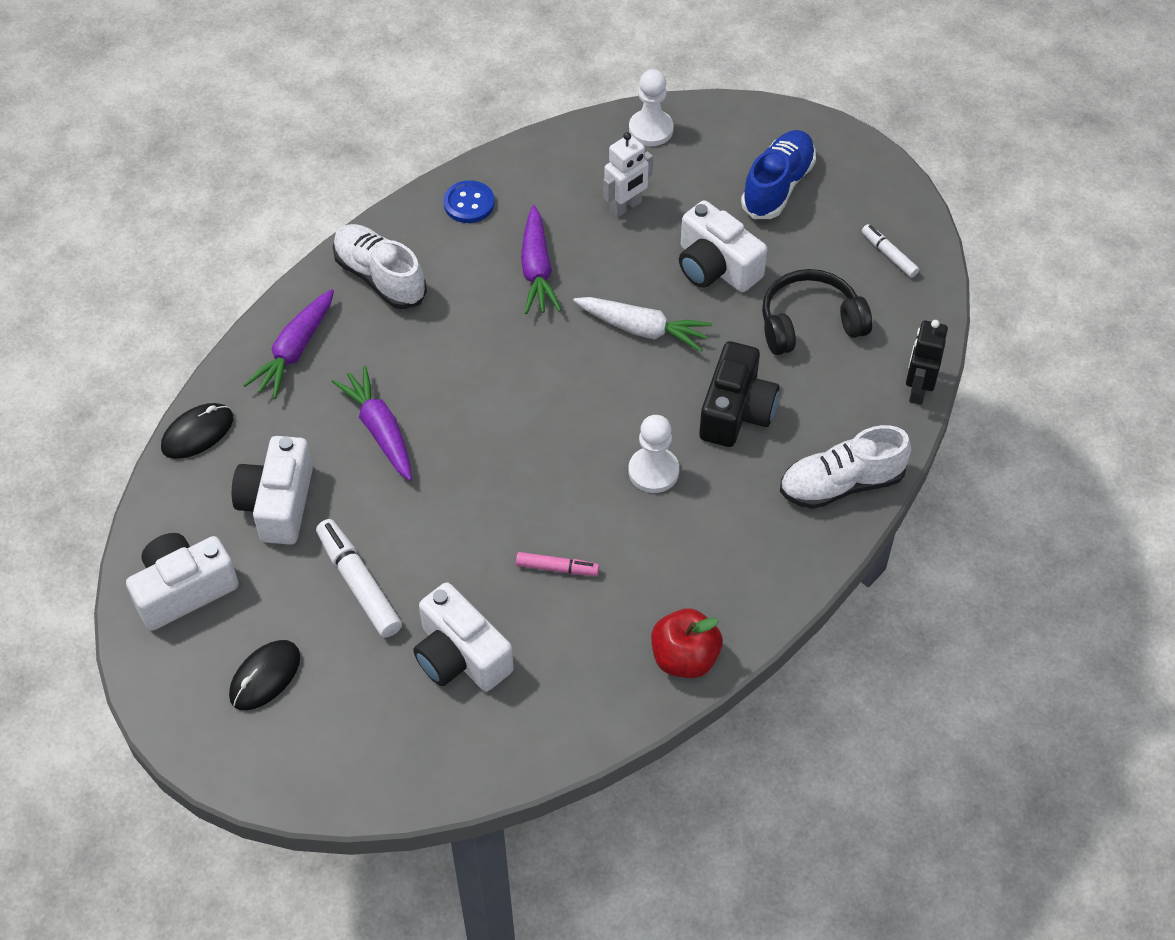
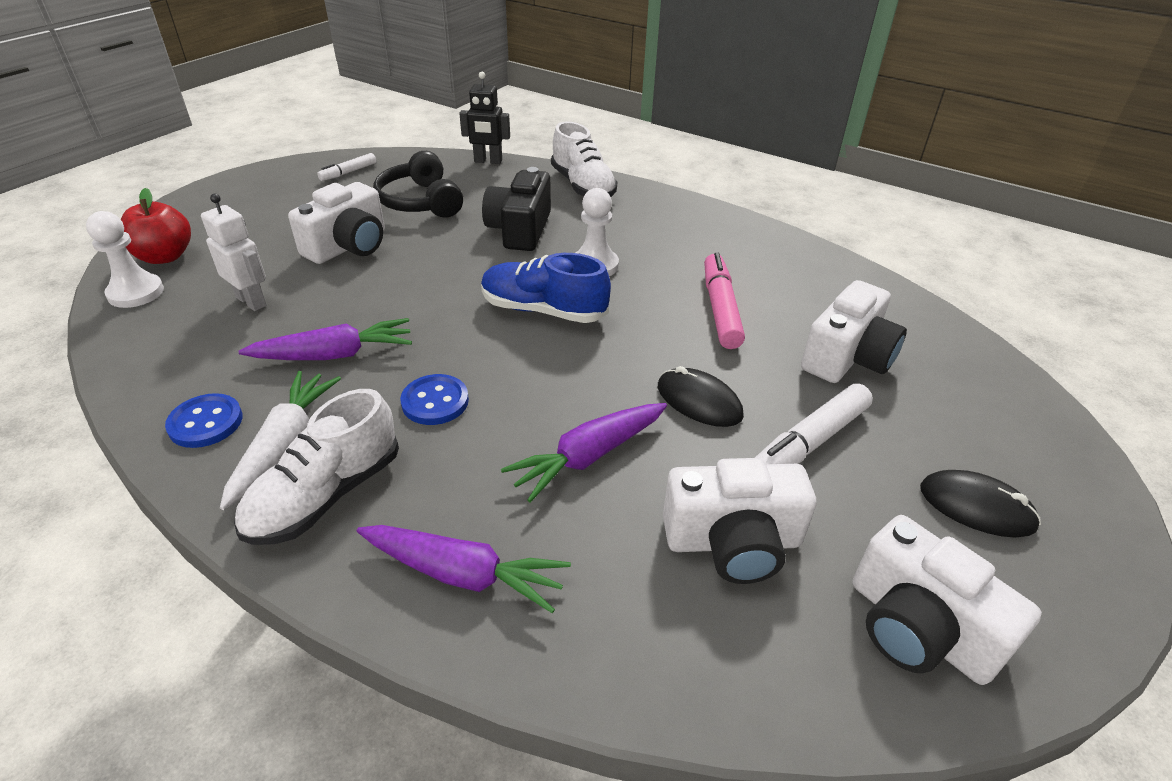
camera: 100 degrees left, 15 degrees down
(197, 433) = (642, 679): black mouse -> black mouse (699, 401)
(463, 336) = (435, 401): none -> blue button
(557, 568) = (720, 309): pink marker -> pink marker, size x1.72
(642, 329) = (426, 281): white carrot -> white carrot (284, 445)
(684, 658) = (772, 241): red apple -> red apple (165, 257)
(736, 411) = (520, 230): black camera -> black camera turned 90 degrees counterclockwise
(777, 186) = (252, 220): blue shoe -> blue shoe (543, 310)

